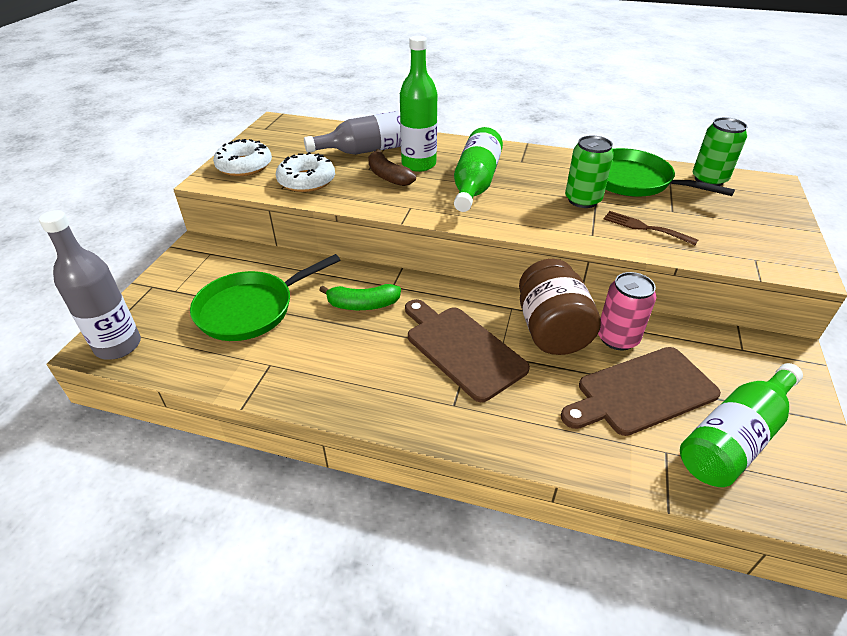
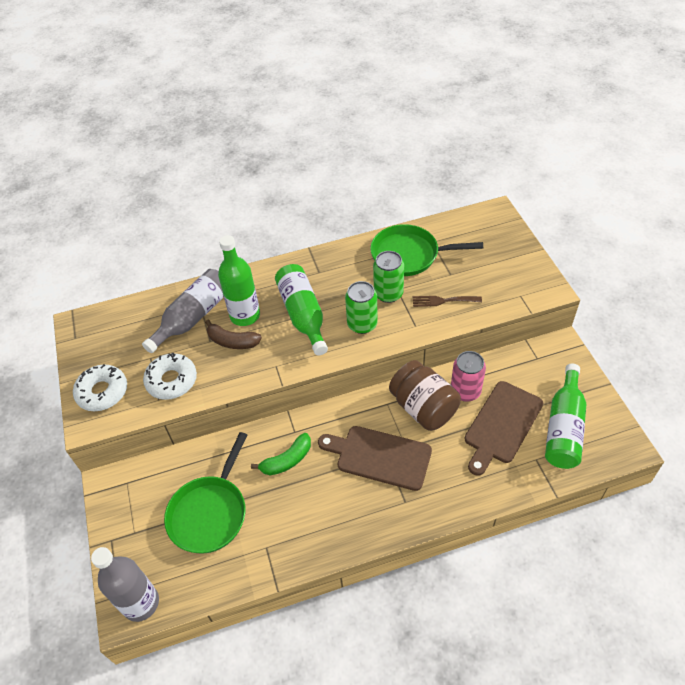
camera: 30 degrees left, 10 degrees up
(709, 179) = (455, 228): green can -> green can (362, 324)

